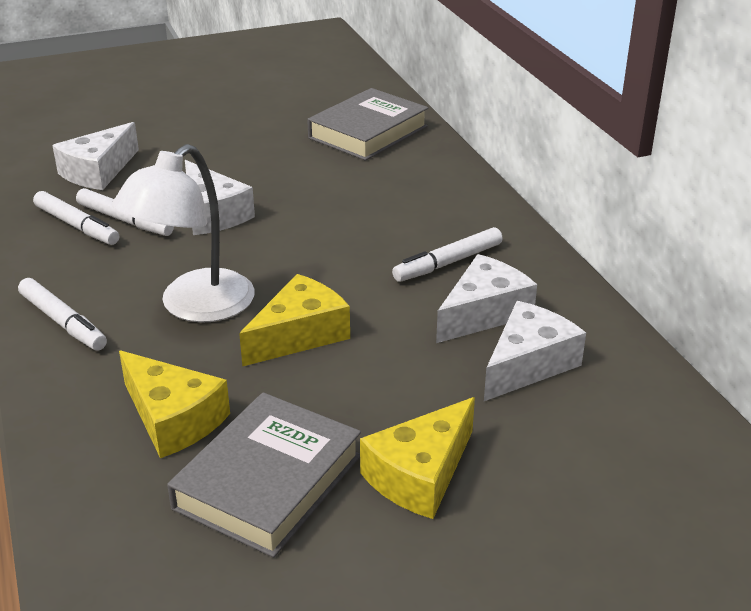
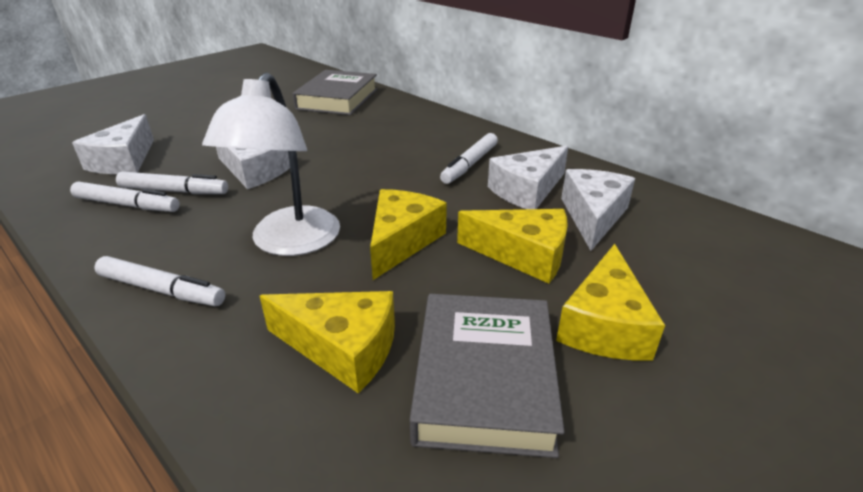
camera: 25 degrees left, 0 degrees up
(408, 384) = (523, 255): none -> yellow cheese
(484, 313) = (527, 190): white cheese -> white cheese turned 150 degrees counterclockwise

